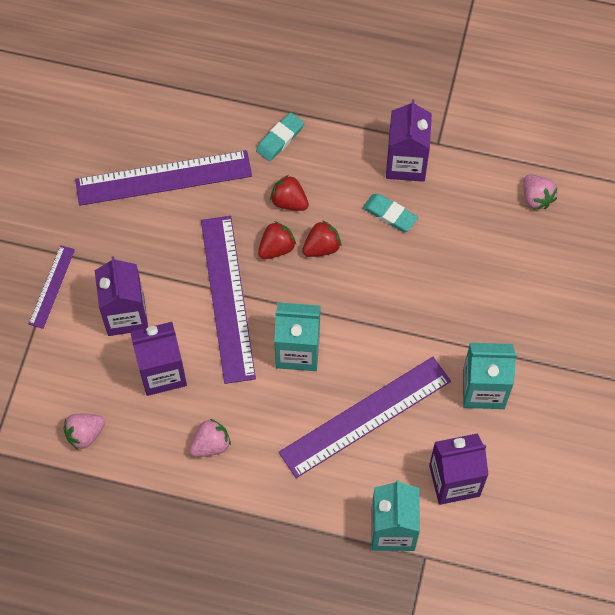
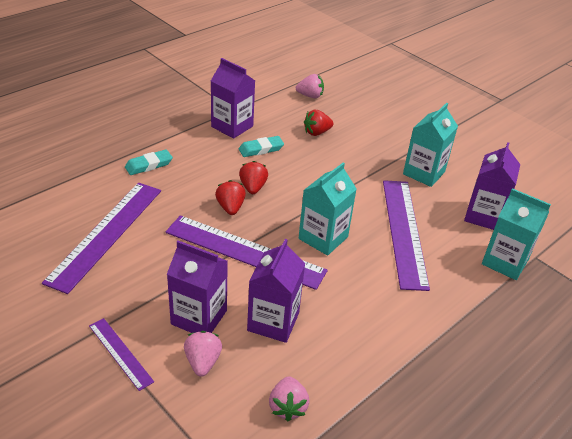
camera: 60 degrees left, 25 degrees down
(211, 444) = (364, 325): pink strawberry -> pink strawberry (203, 362)
(280, 139) = (149, 165): turquoise eraser -> turquoise eraser turned 75 degrees clockwise
(289, 201) = (201, 184): red strawberry -> red strawberry (316, 132)

